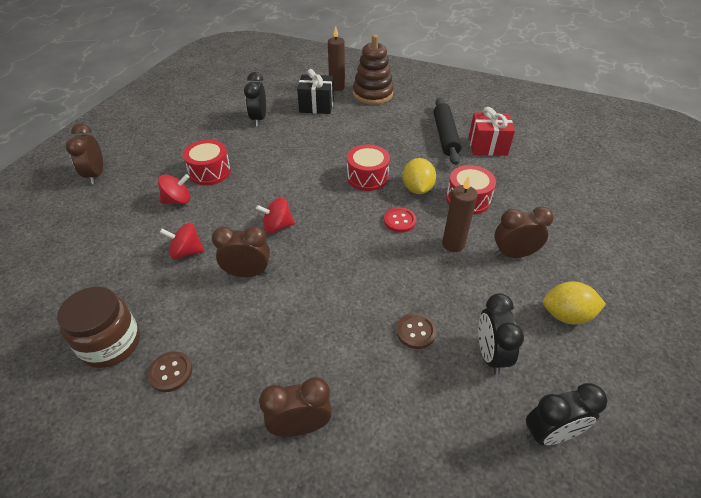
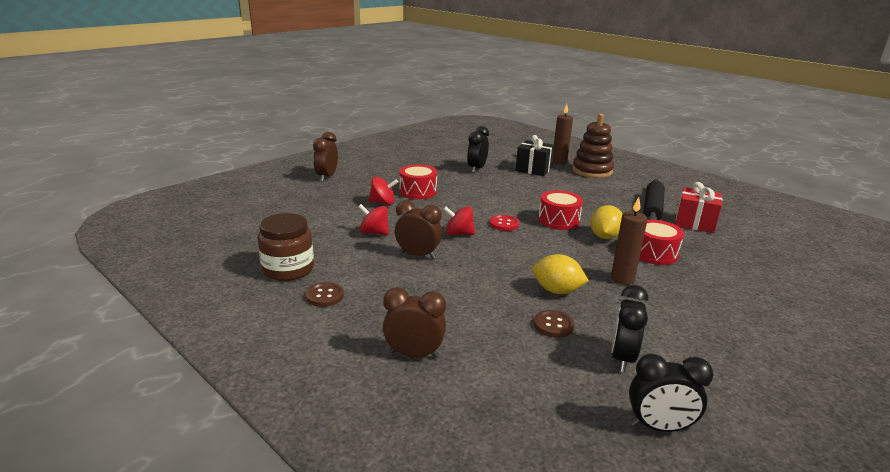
camera: 20 degrees right, 20 degrees down
(399, 221) = (575, 253): red button -> red button (504, 224)
(513, 254) = (684, 299): brown clock -> none
(566, 315) = (722, 353): yellow lemon -> yellow lemon (556, 291)

